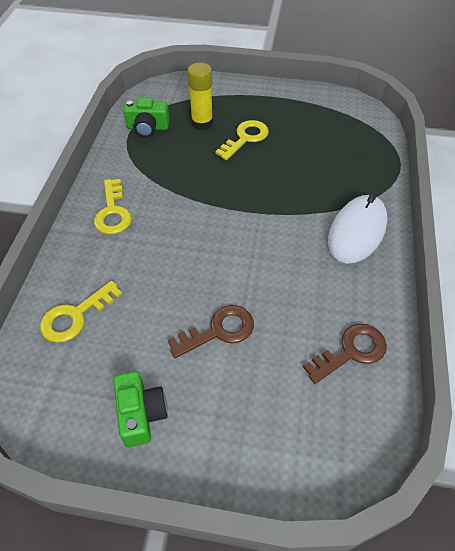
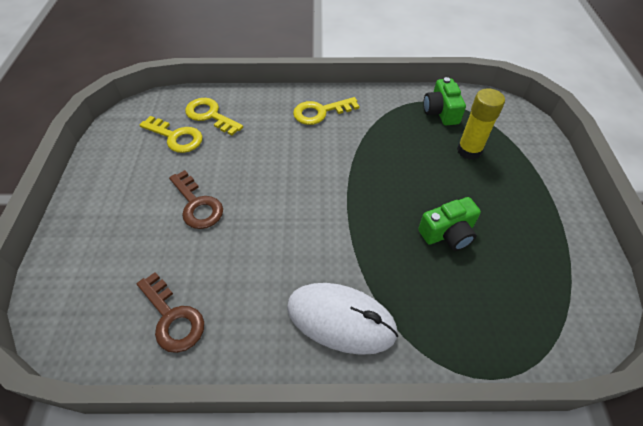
camera: 80 degrees right, 0 degrees up
(141, 414) = (124, 169): green camera -> green camera (448, 233)
(245, 138) = (462, 191): yellow key -> yellow key (176, 137)

